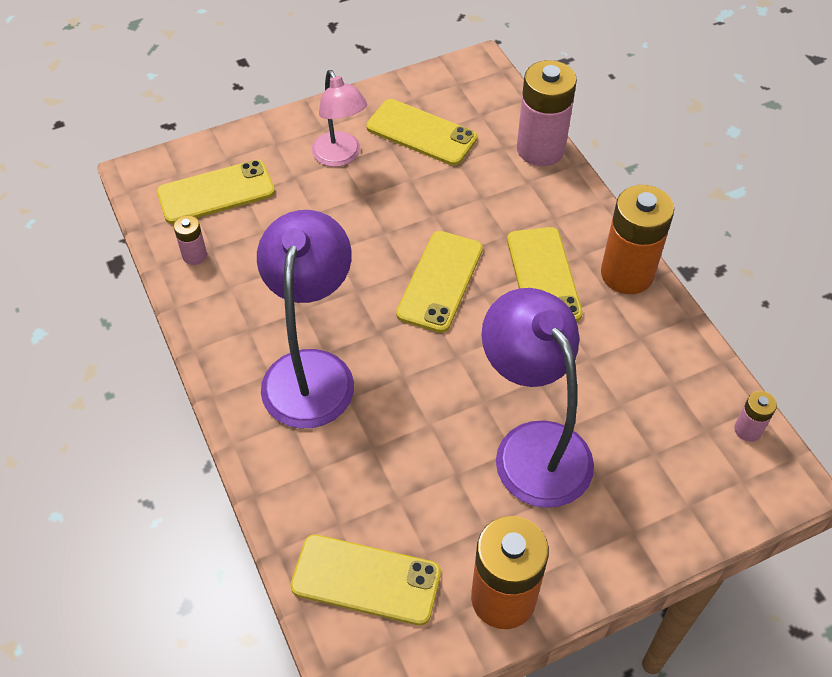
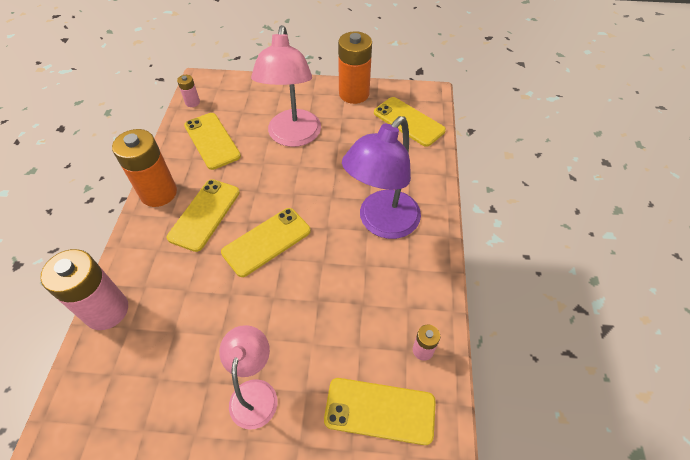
camera: 150 degrees left, 0 degrees up
(421, 133) = (173, 381): yellow phone -> yellow phone (212, 141)
(532, 446) = (293, 137): purple lamp -> pink lamp

